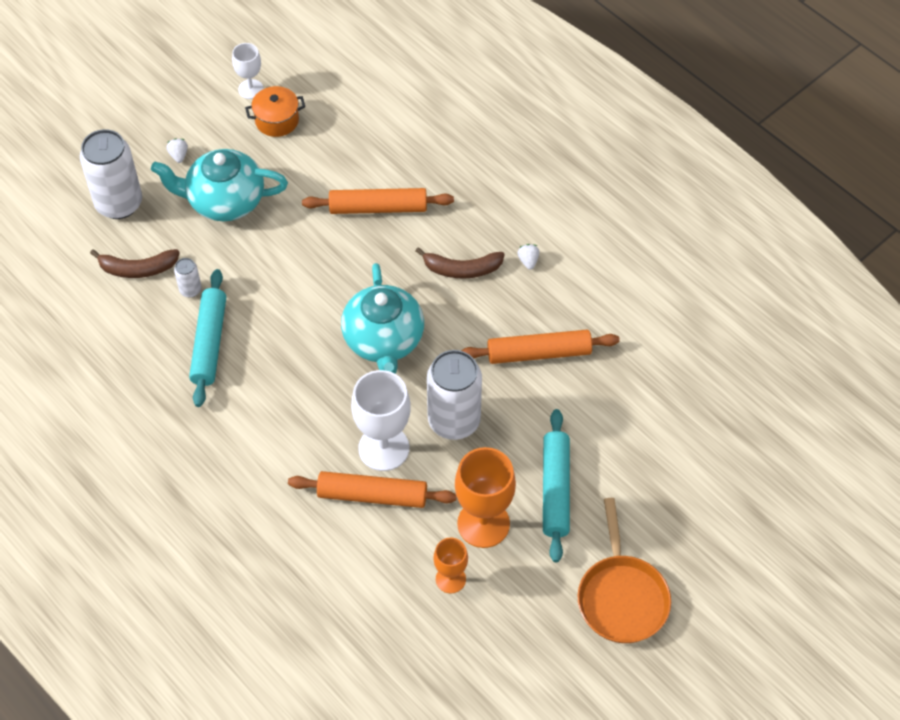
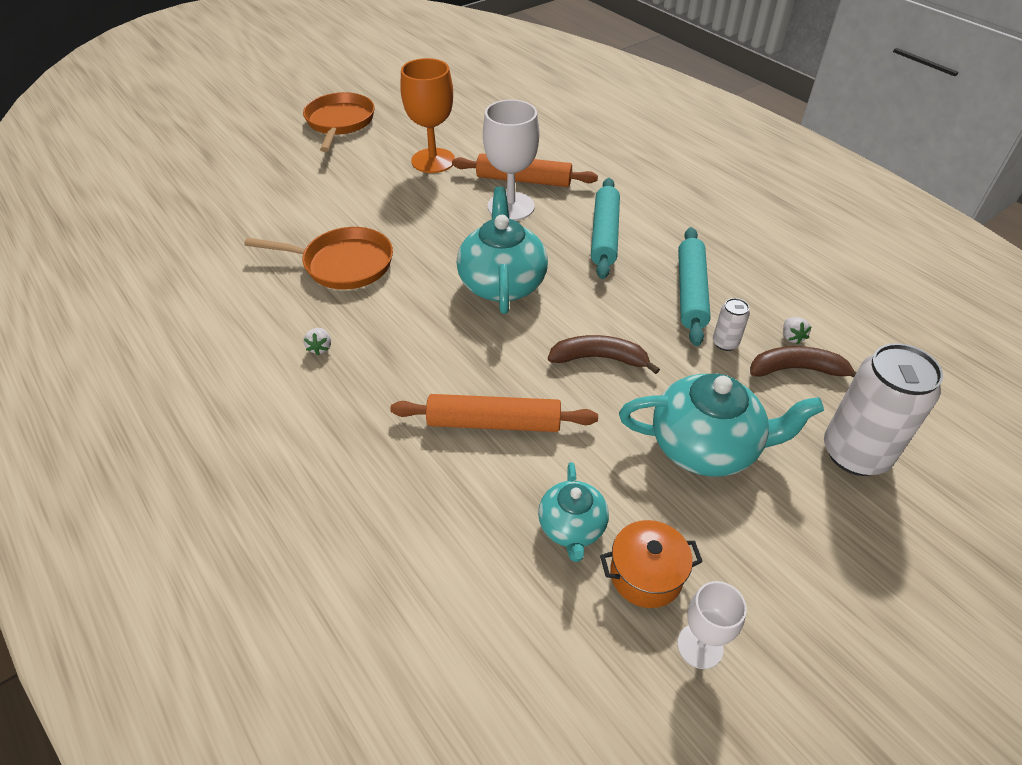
camera: 175 degrees left, 10 degrees down
(178, 155) = (792, 523): white strawberry -> white strawberry (791, 337)
(321, 143) = (572, 527): none -> turquoise teapot
(450, 579) = (466, 136): orange goblet -> none
(454, 421) = (442, 220): white can -> none
(462, 269) = (401, 344): brown banana -> brown banana (599, 358)
(539, 353) = (342, 264): orange rolling pin -> orange pan
(555, 489) = (366, 175): turquoise rolling pin -> turquoise rolling pin (604, 235)

